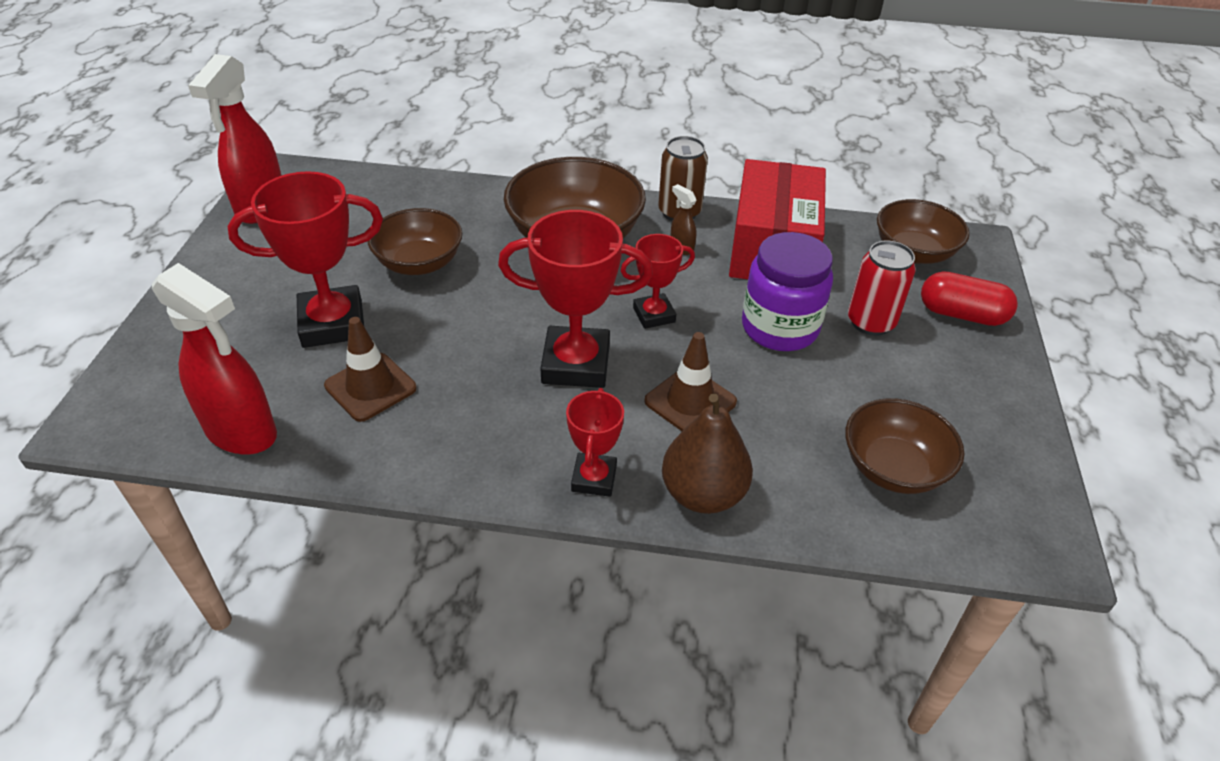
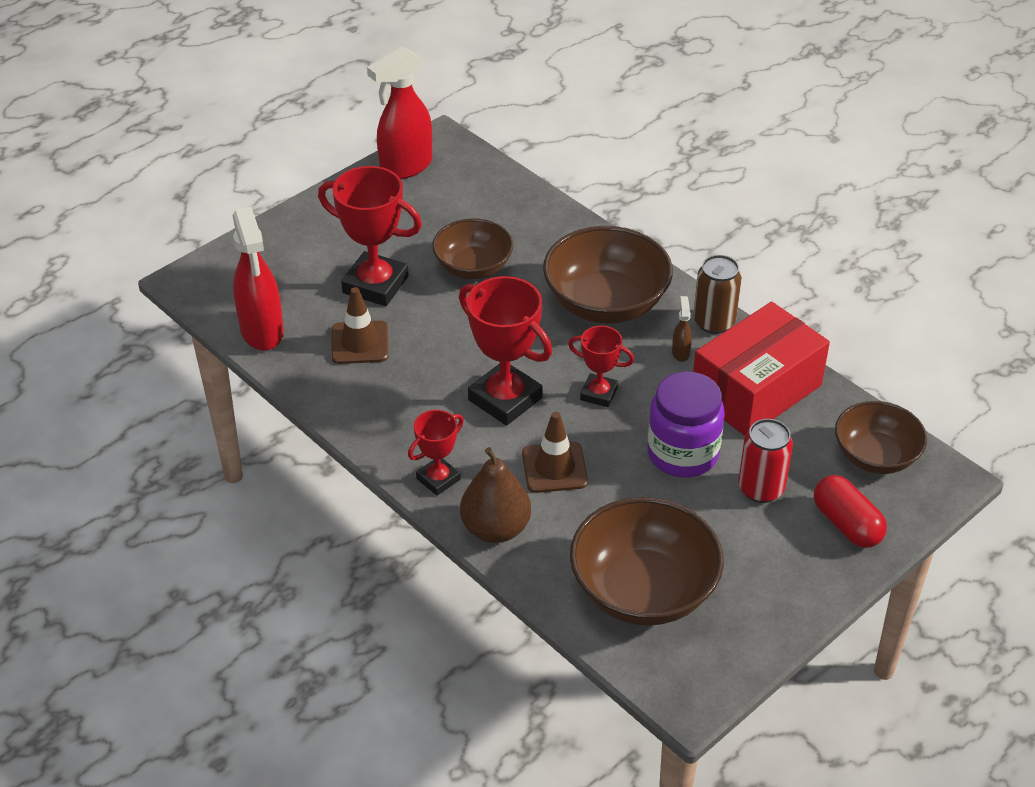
camera: 40 degrees right, 0 degrees up
(893, 468) = (643, 590): brown bowl -> brown bowl, size x1.55

